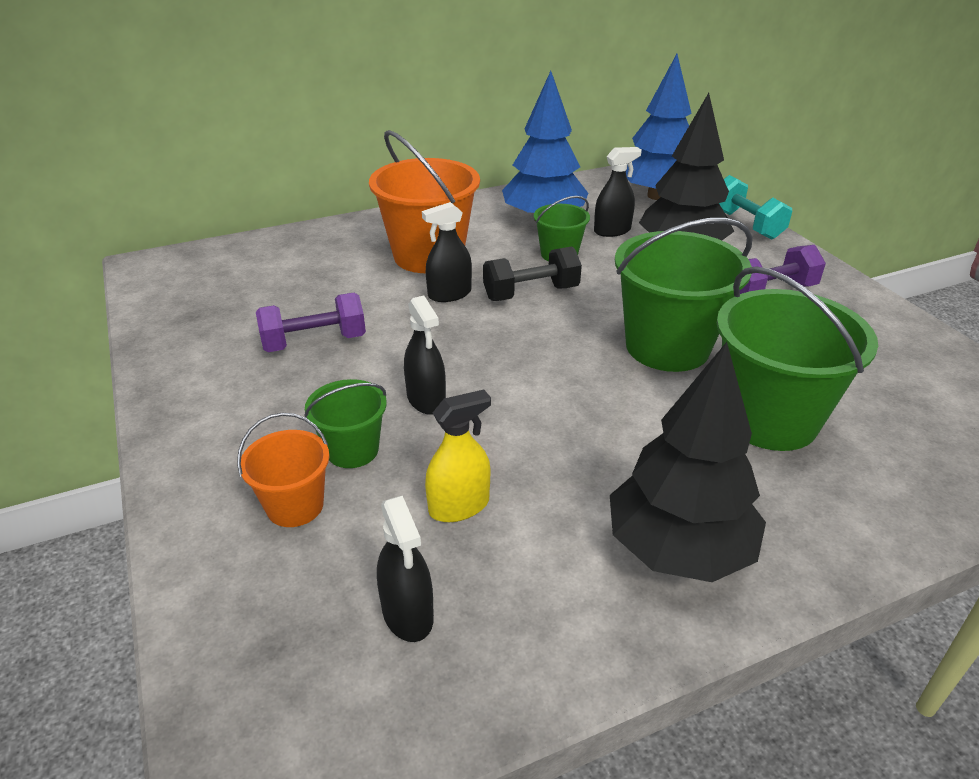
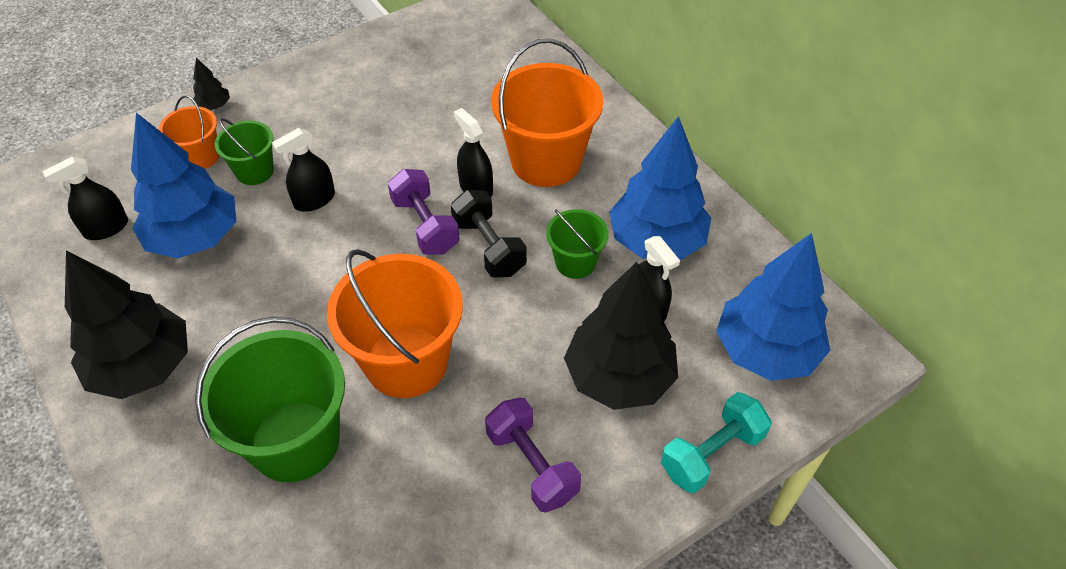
camera: 80 degrees right, 15 degrees up
(188, 494) = (214, 106): none -> black tree
(314, 342) = (386, 120): purple dumbbell -> purple dumbbell (425, 226)
(459, 506) = (195, 238): yellow spray bottle -> blue tree
(667, 346) = (406, 362): green bucket -> orange bucket

